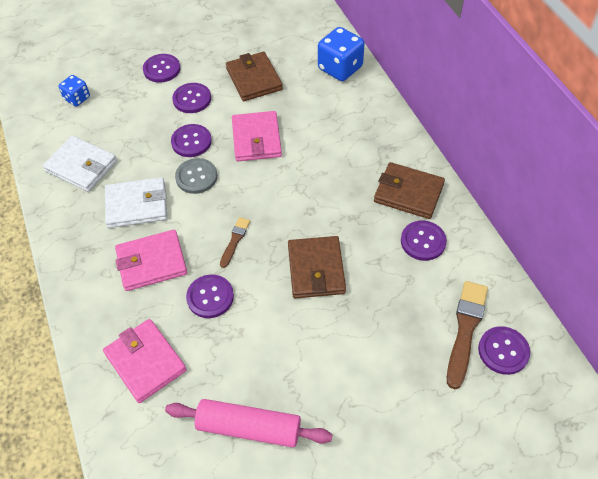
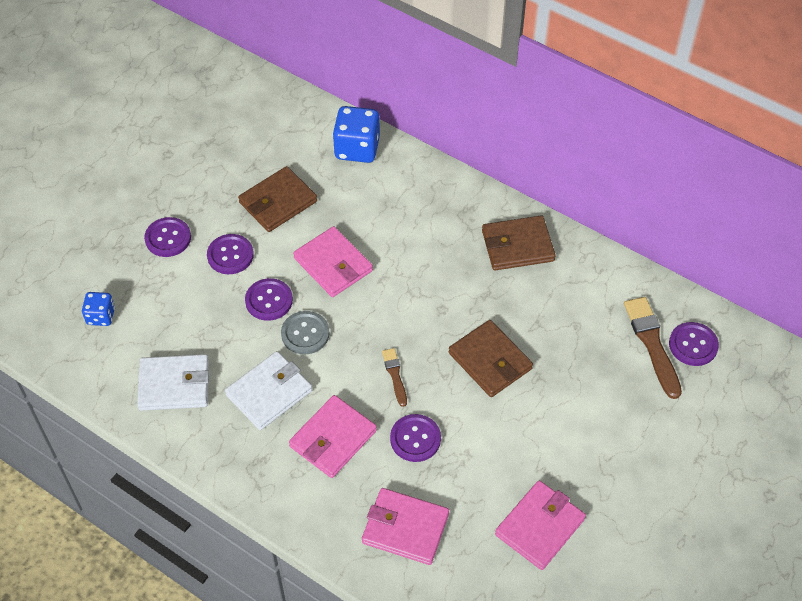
camera: 35 degrees left, 0 degrees up
(249, 427) = (539, 527): pink rolling pin -> pink wallet
(254, 79) = (278, 202): brown wallet -> brown wallet turned 75 degrees counterclockwise
(423, 241) = (563, 285): purple button -> none

